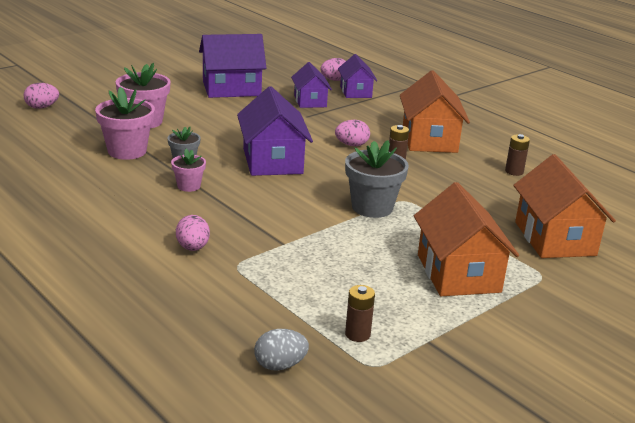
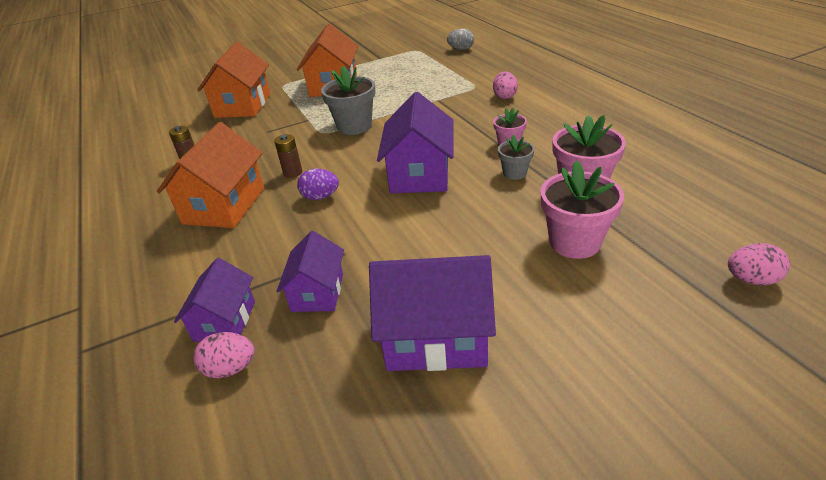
camera: 160 degrees left, 10 degrees up
(351, 145) = (320, 197): pink egg -> purple egg
(357, 334) = (415, 60): brown battery -> none

